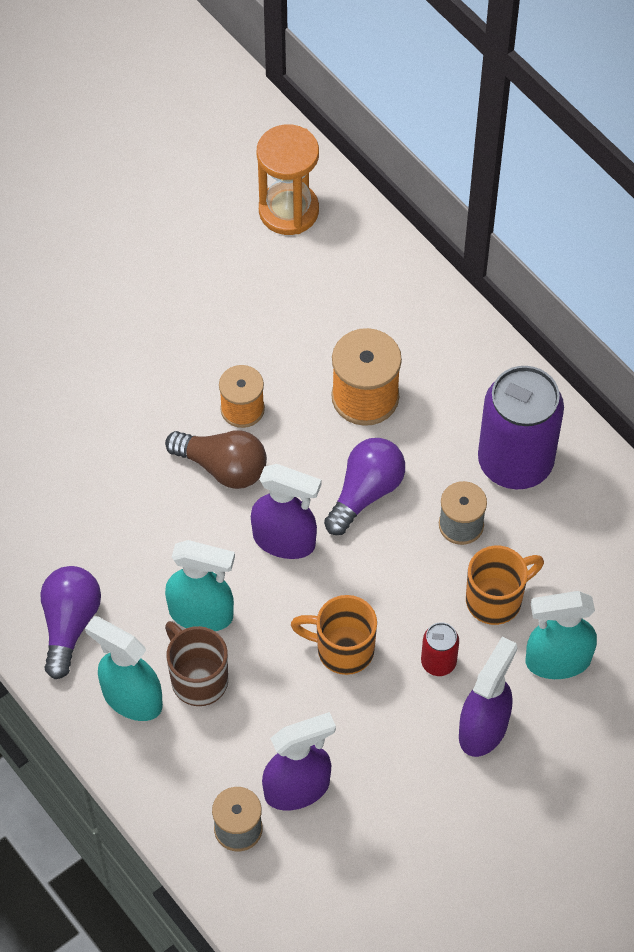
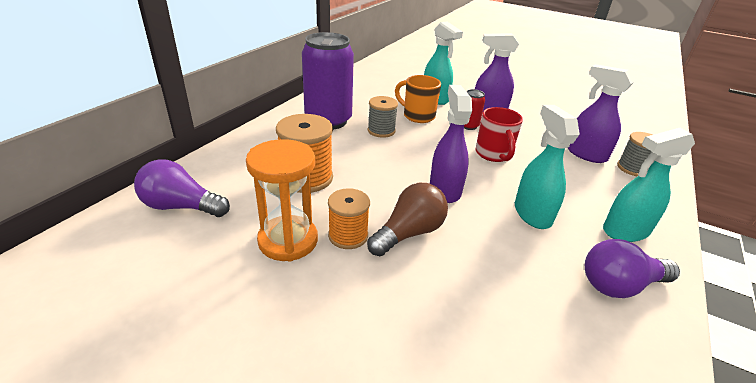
camera: 115 degrees left, 25 degrees down
(131, 698) = (625, 231): turquoise spray bottle -> turquoise spray bottle turned 60 degrees clockwise
(198, 679) = (575, 204): brown mug -> none
(223, 467) = (409, 233): brown light bulb -> brown light bulb turned 45 degrees clockwise
(288, 211) = (103, 260): orange hourglass -> orange hourglass (288, 240)
(342, 649) = (493, 154): orange mug -> red mug
(366, 492) = (383, 165): purple light bulb -> purple light bulb (181, 206)

